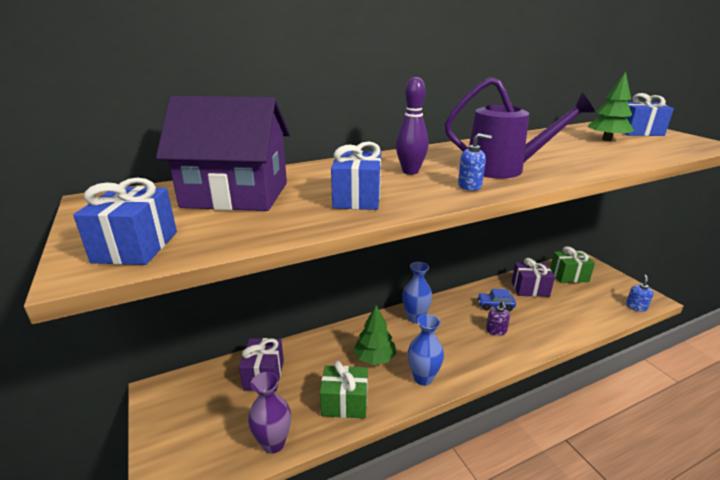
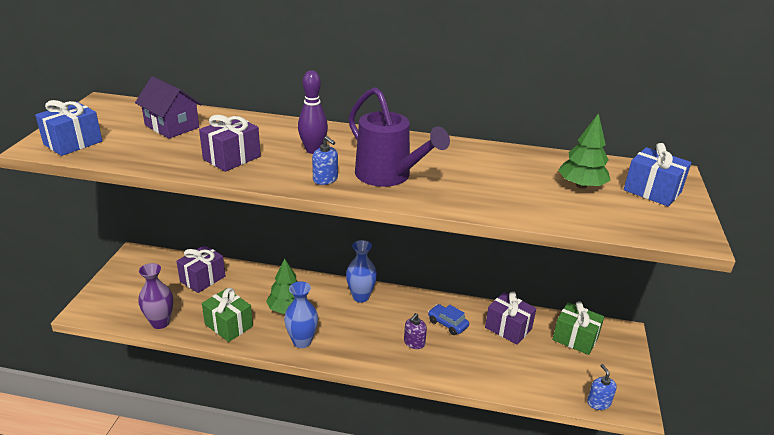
camera: 35 degrees right, 5 degrees up
(236, 195) = (172, 126): purple house -> purple house, size x0.63
(357, 198) = (232, 158): blue gift -> purple gift
(636, 307) = (598, 402): blue soap dispenser -> blue soap dispenser turned 75 degrees counterclockwise

